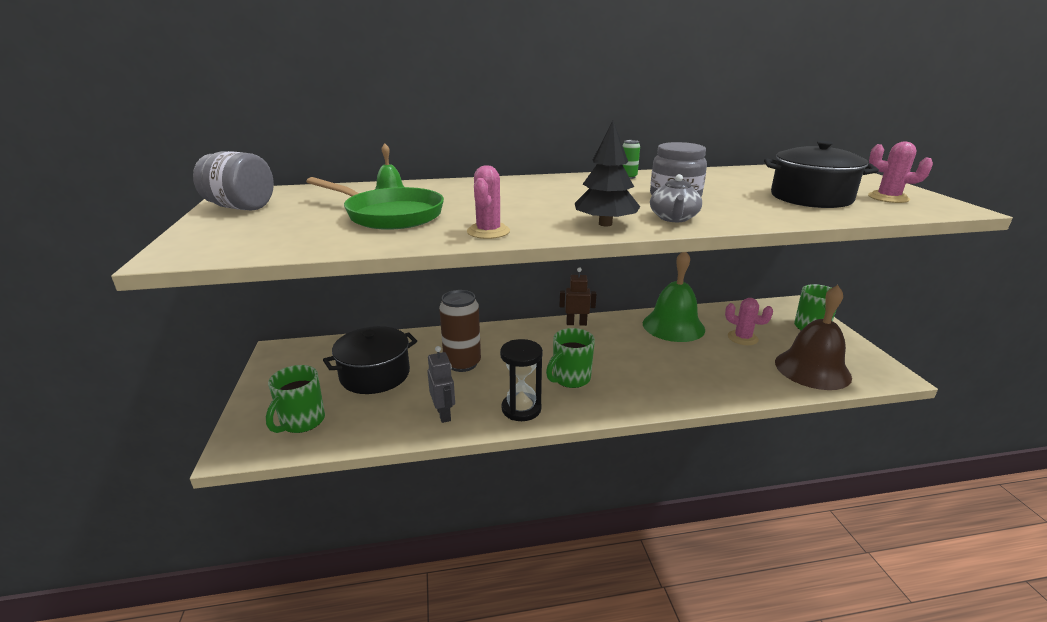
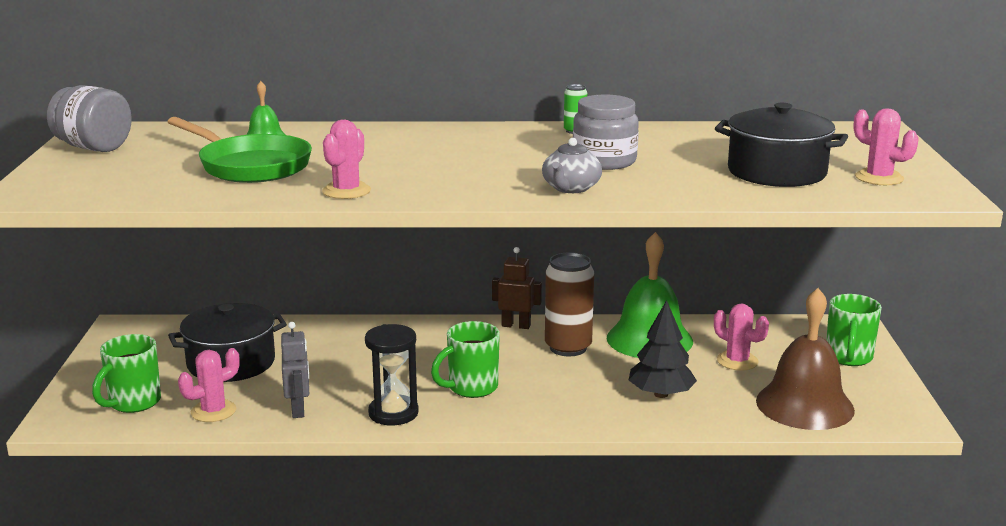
camera: 10 degrees right, 5 degrees down
(373, 423) = (213, 411): none -> pink cactus
(462, 363) = (343, 360): brown can -> brown can (568, 347)
(605, 224) = (484, 190): black tree -> black tree (661, 394)

